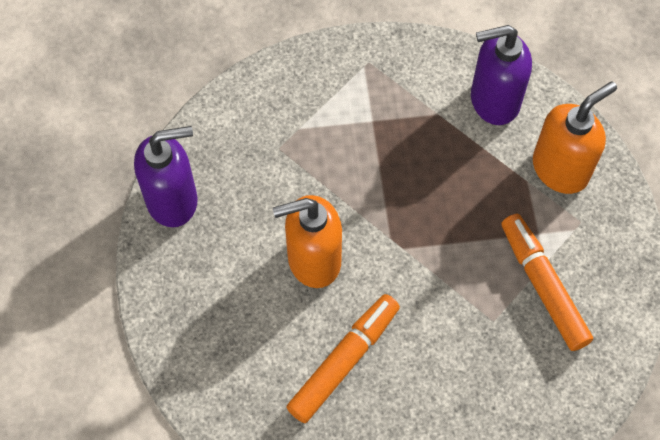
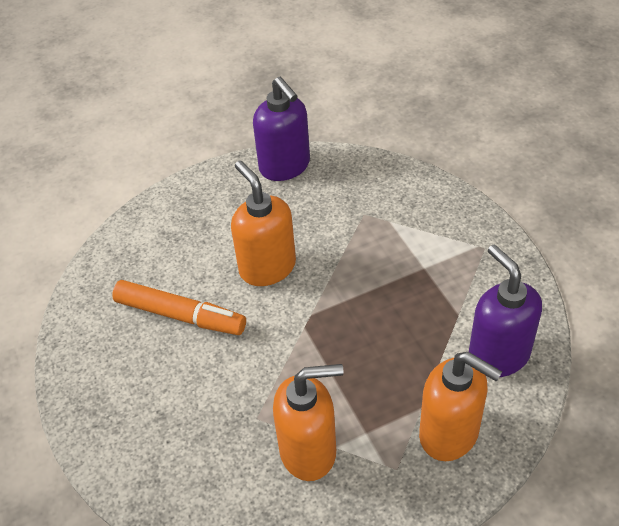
camera: 75 degrees right, 15 degrees down
(543, 286) = (309, 451): orange marker -> orange soap dispenser

